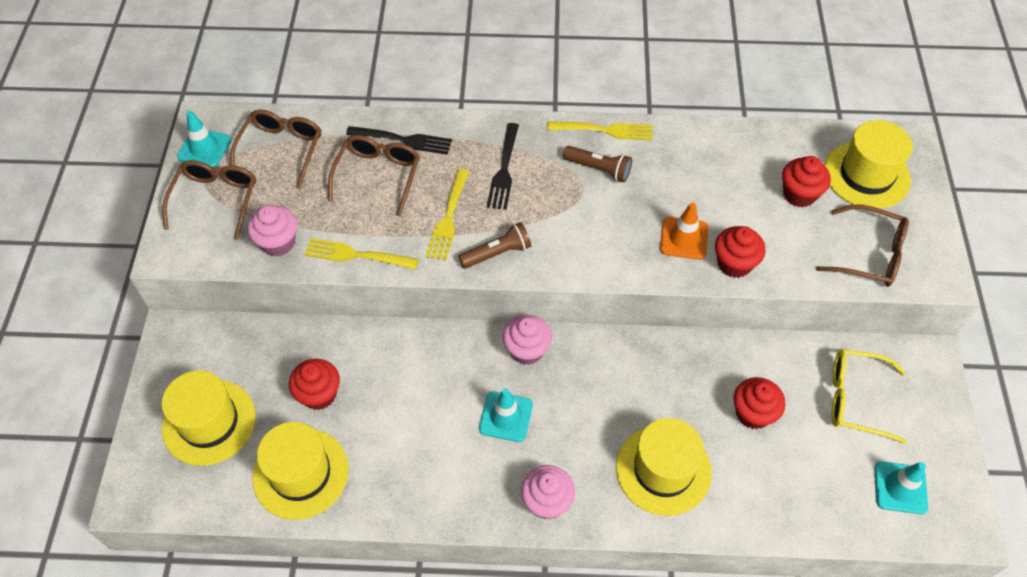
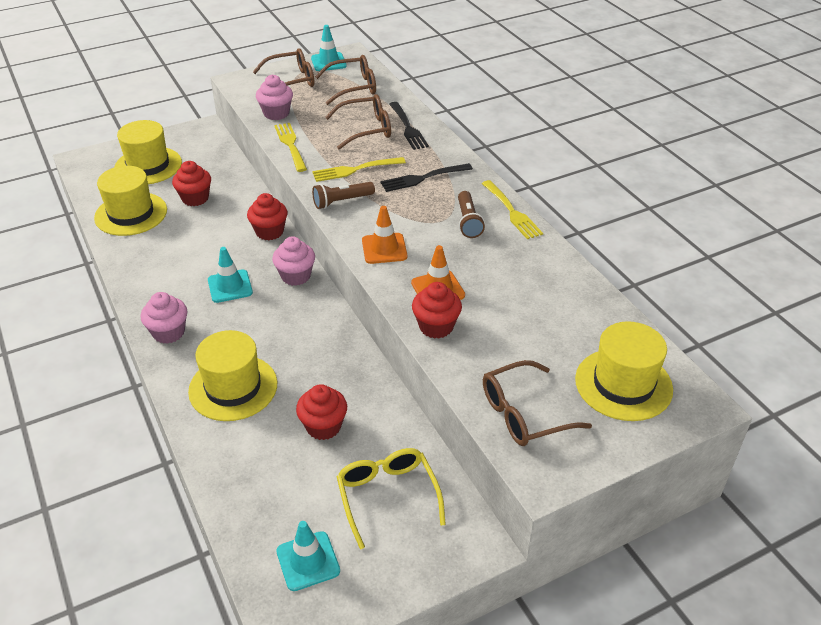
camera: 60 degrees right, 15 degrees down
(497, 253) = (341, 201): brown flashlight -> brown flashlight turned 120 degrees clockwise
(599, 252) = (384, 249): none -> orange traffic cone
(799, 194) = (553, 344): red cupcake -> red cupcake (269, 232)
(869, 254) = (524, 414): brown glasses -> brown glasses turned 75 degrees clockwise

